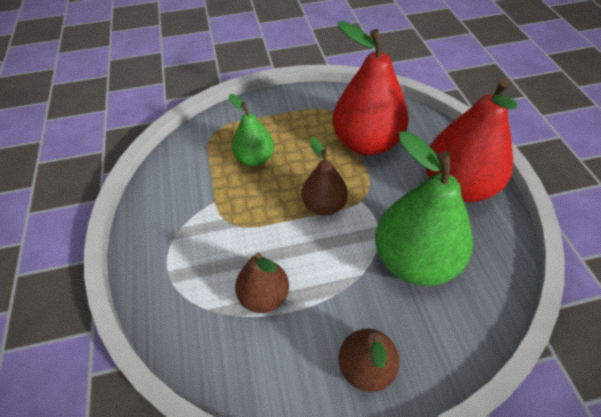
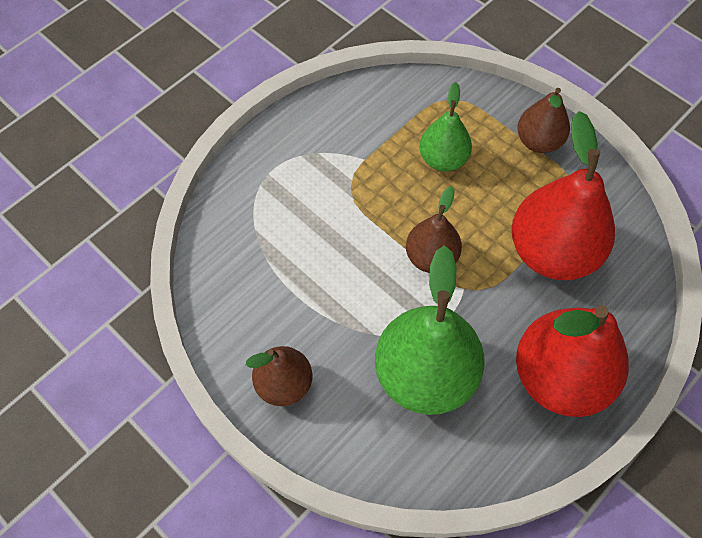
camera: 55 degrees right, 10 degrees up
(264, 296) = (296, 265): brown pear -> brown pear (538, 141)

